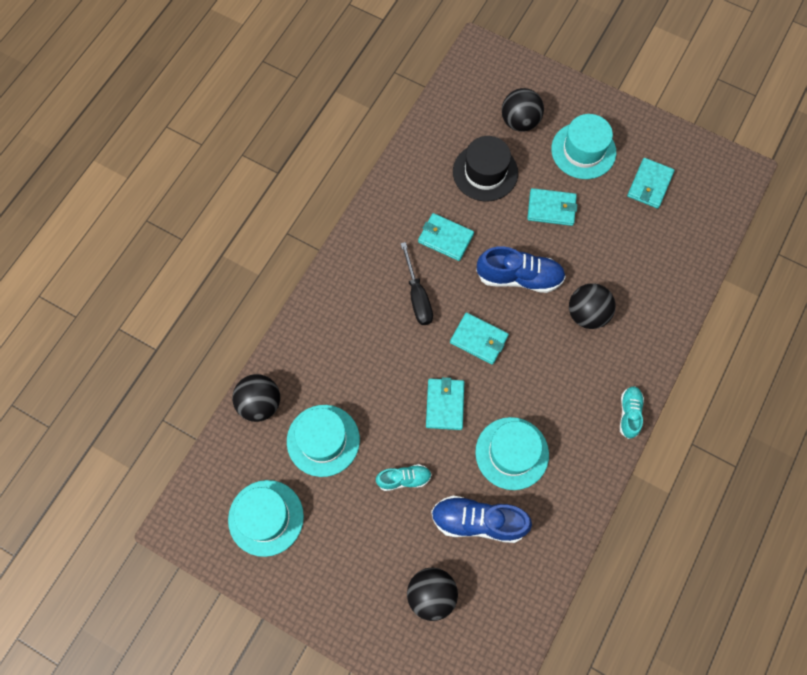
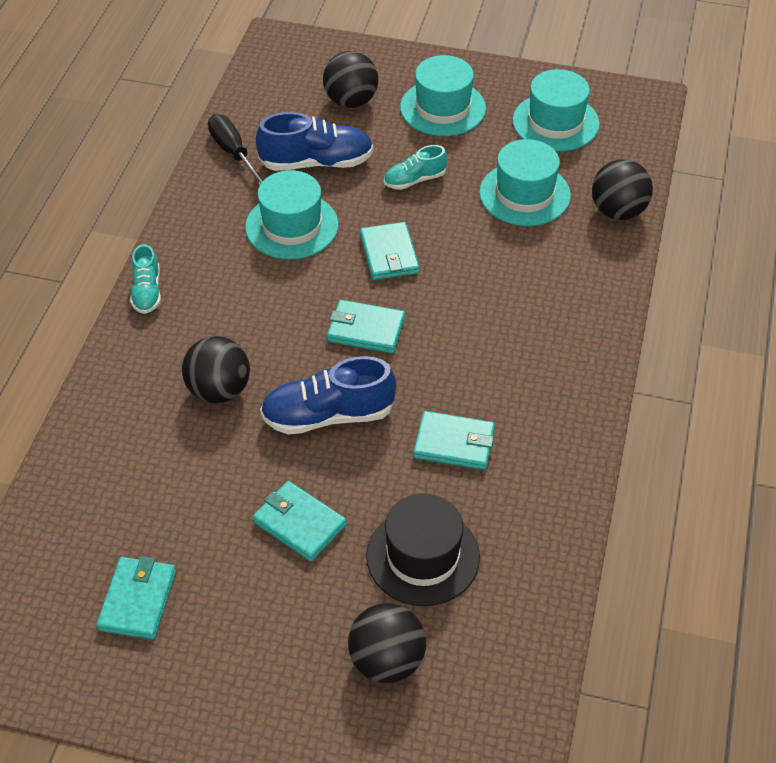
camera: 165 degrees right, 20 degrees down
(417, 296) = (468, 361): black screwdriver -> black screwdriver (233, 153)
(551, 208) = (299, 523): turquoise wallet -> turquoise wallet turned 45 degrees clockwise
(583, 150) = (261, 634): turquoise hat -> turquoise hat (443, 108)

